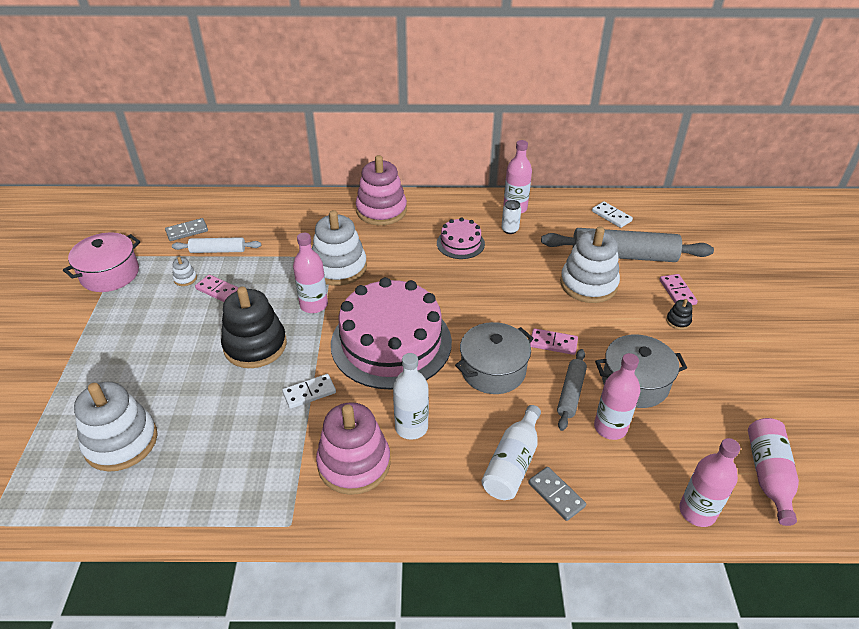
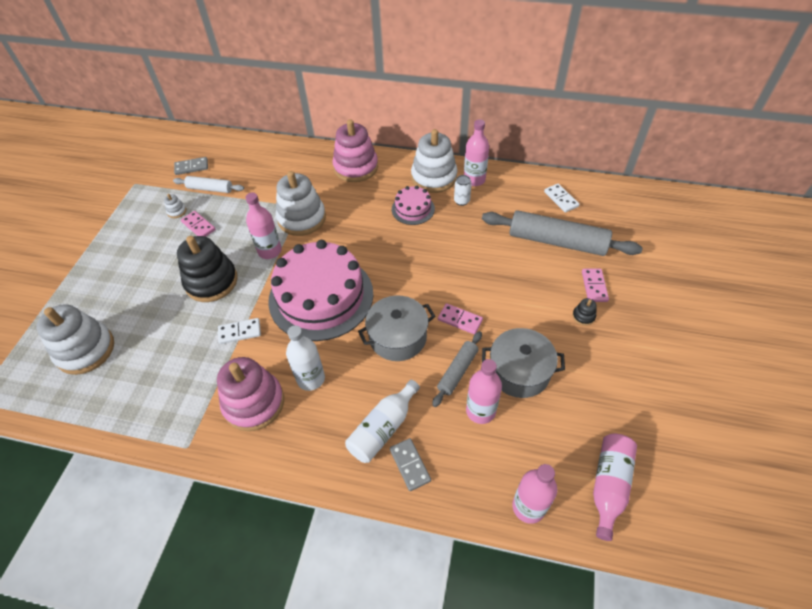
camera: 15 degrees right, 10 degrees up
(110, 274) = (121, 199): pink pot -> none
(588, 284) = (513, 266): white stacking toy -> white stacking toy (434, 177)

